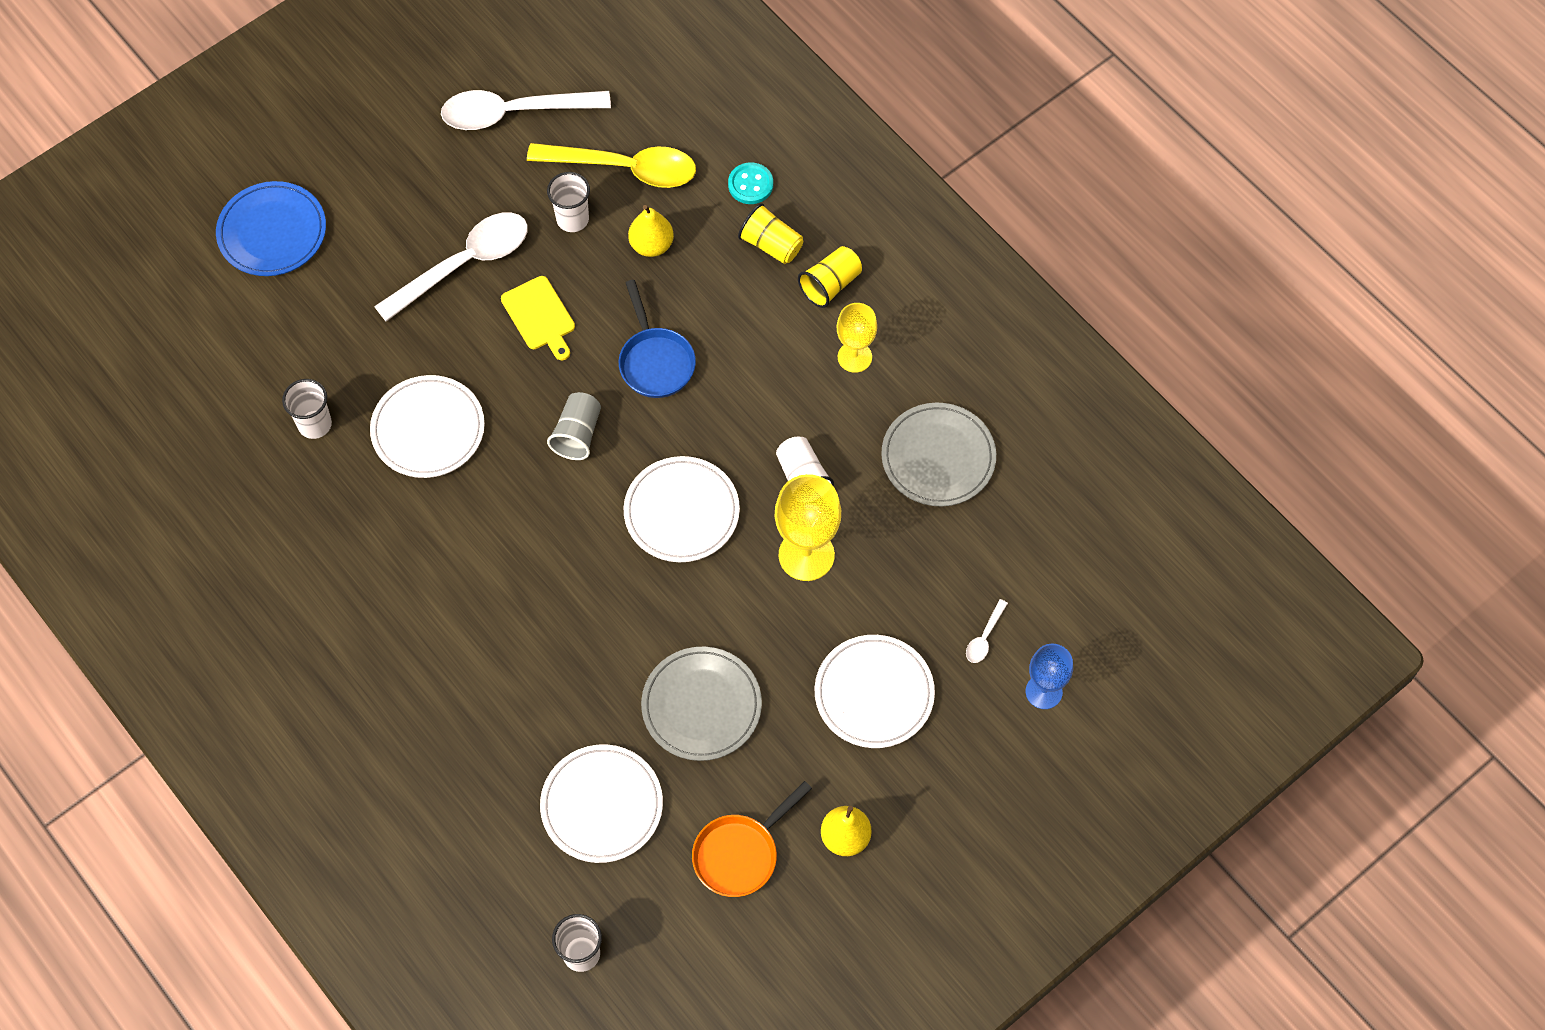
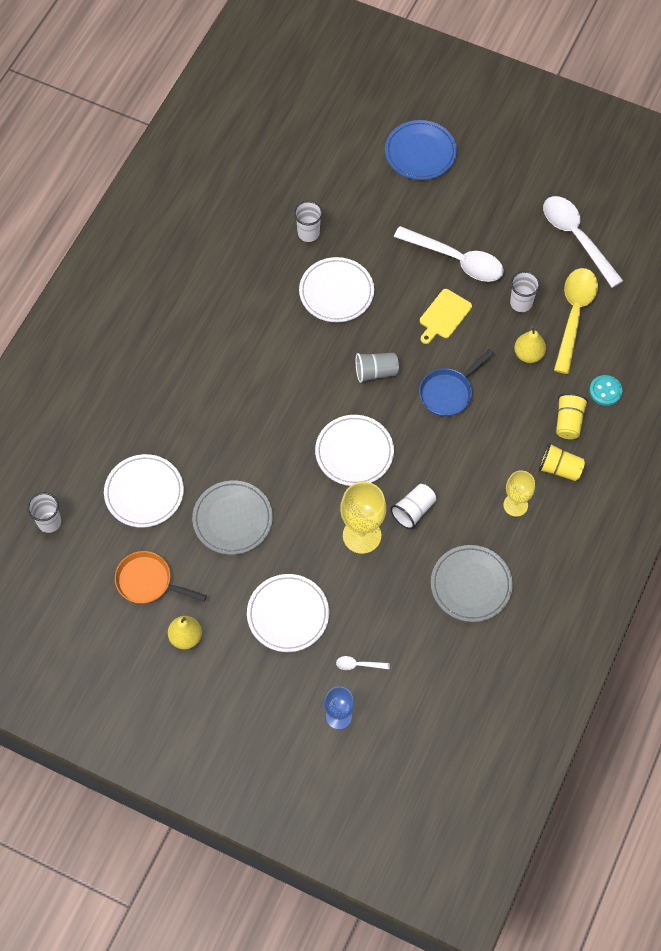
camera: 65 degrees right, 0 degrees up
(624, 168) = (574, 315): yellow spoon -> yellow spoon turned 150 degrees counterclockwise

